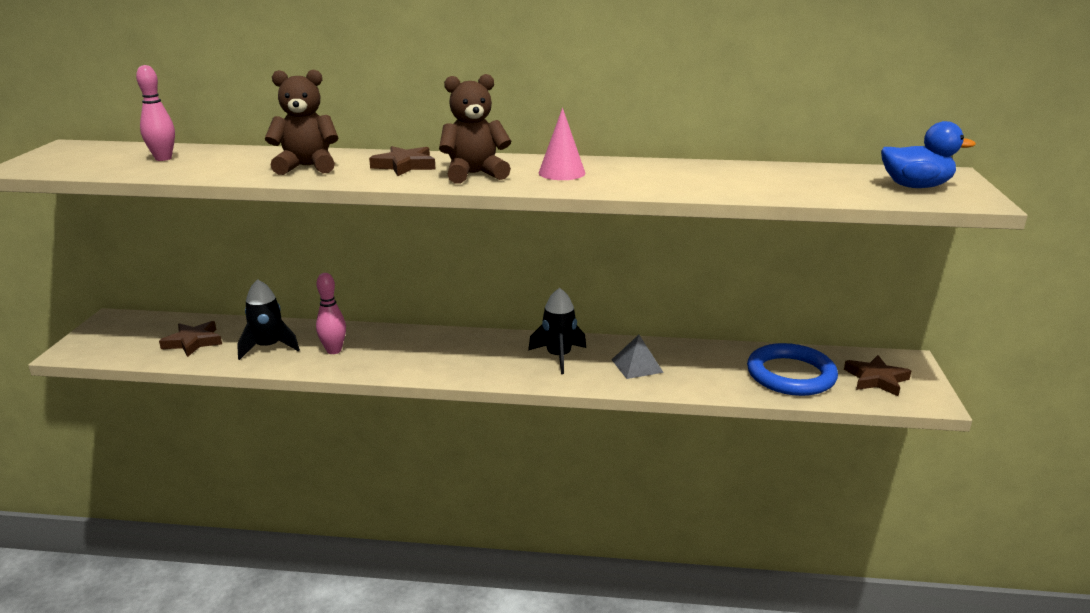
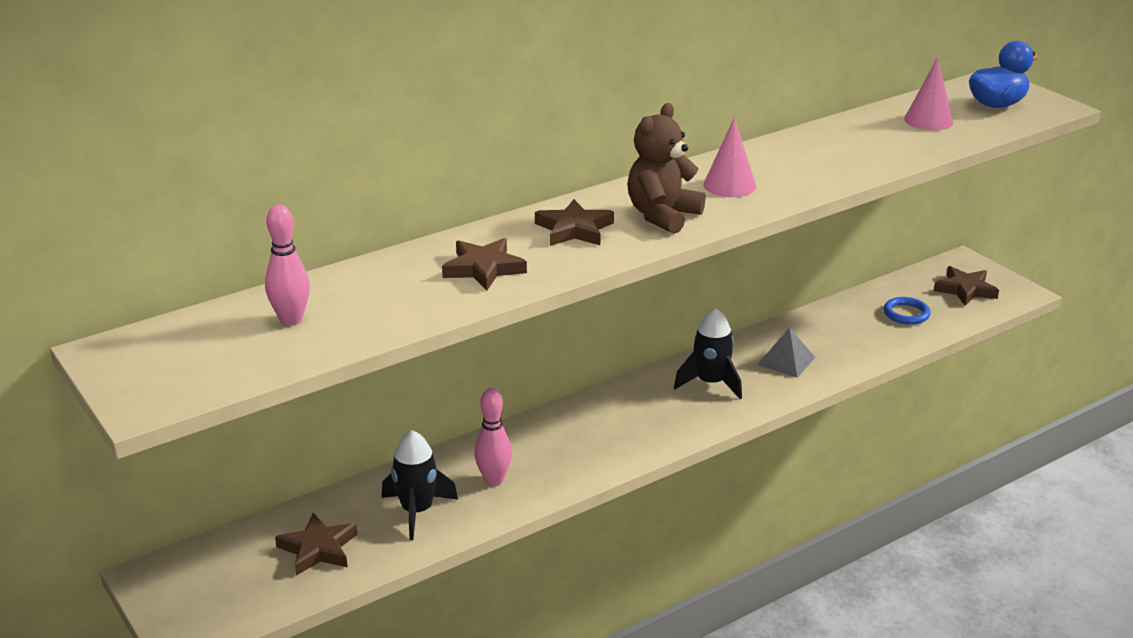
camera: 40 degrees left, 5 degrees up
(307, 167) = (484, 268): brown teddy bear -> brown star
(791, 375) = (906, 314): blue ring -> blue ring, size x0.51
(821, 180) = (928, 120): none -> pink cone

